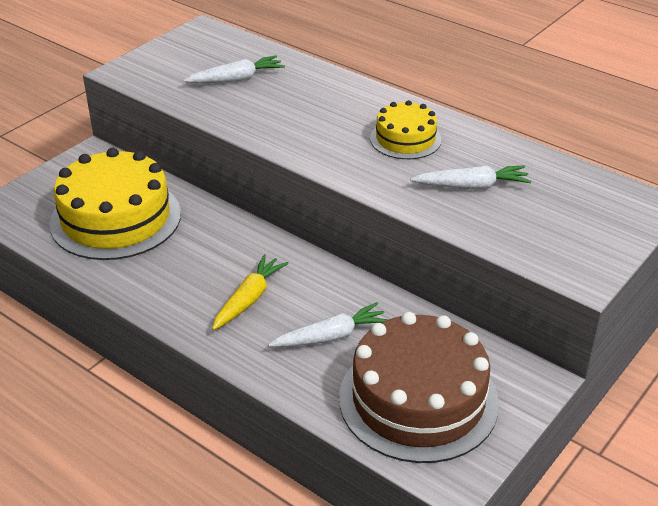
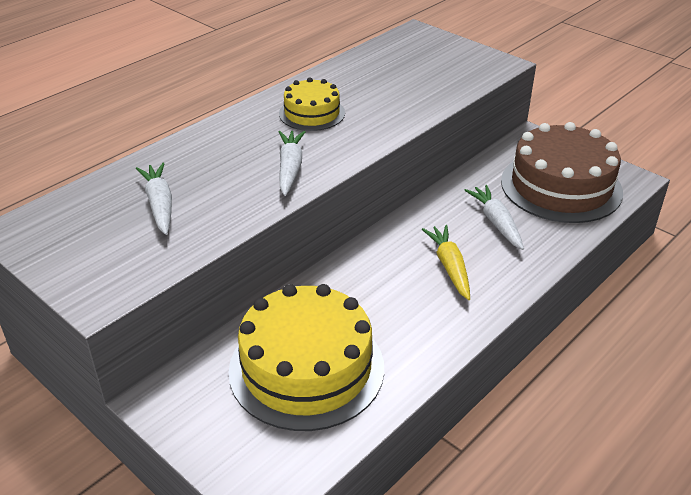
camera: 85 degrees left, 0 degrees up
(249, 299) = (449, 267): yellow carrot -> yellow carrot turned 45 degrees clockwise
(472, 186) = (389, 91): white carrot -> white carrot (290, 168)

